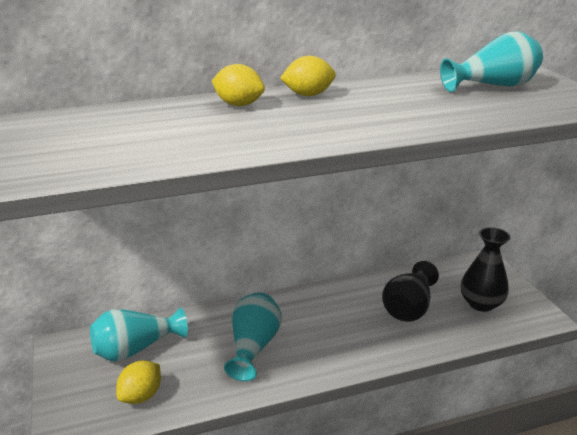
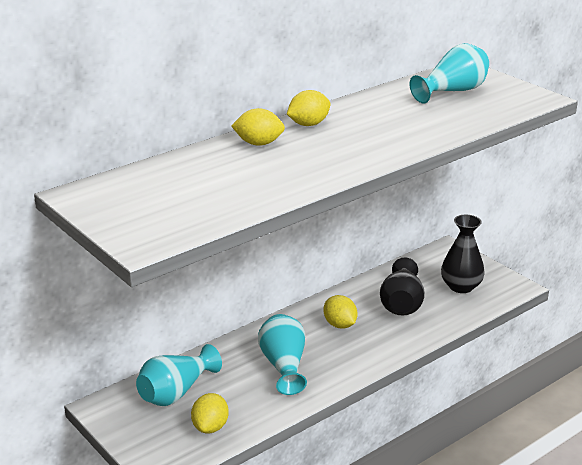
camera: 20 degrees left, 0 degrees up
(334, 316) = (340, 325): none -> yellow lemon

